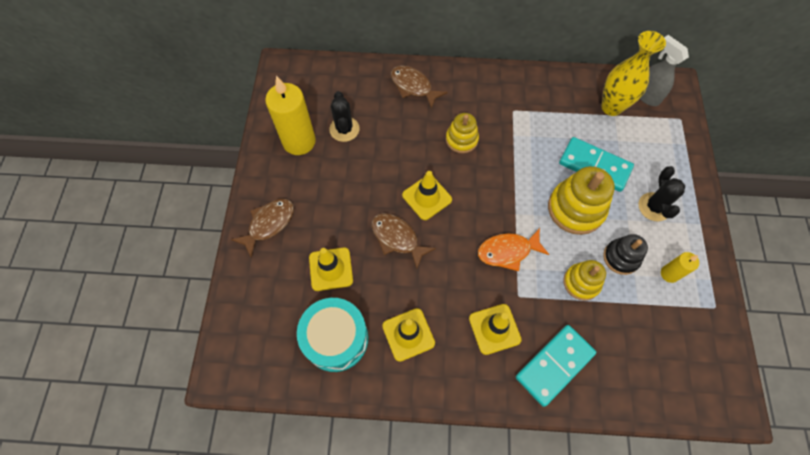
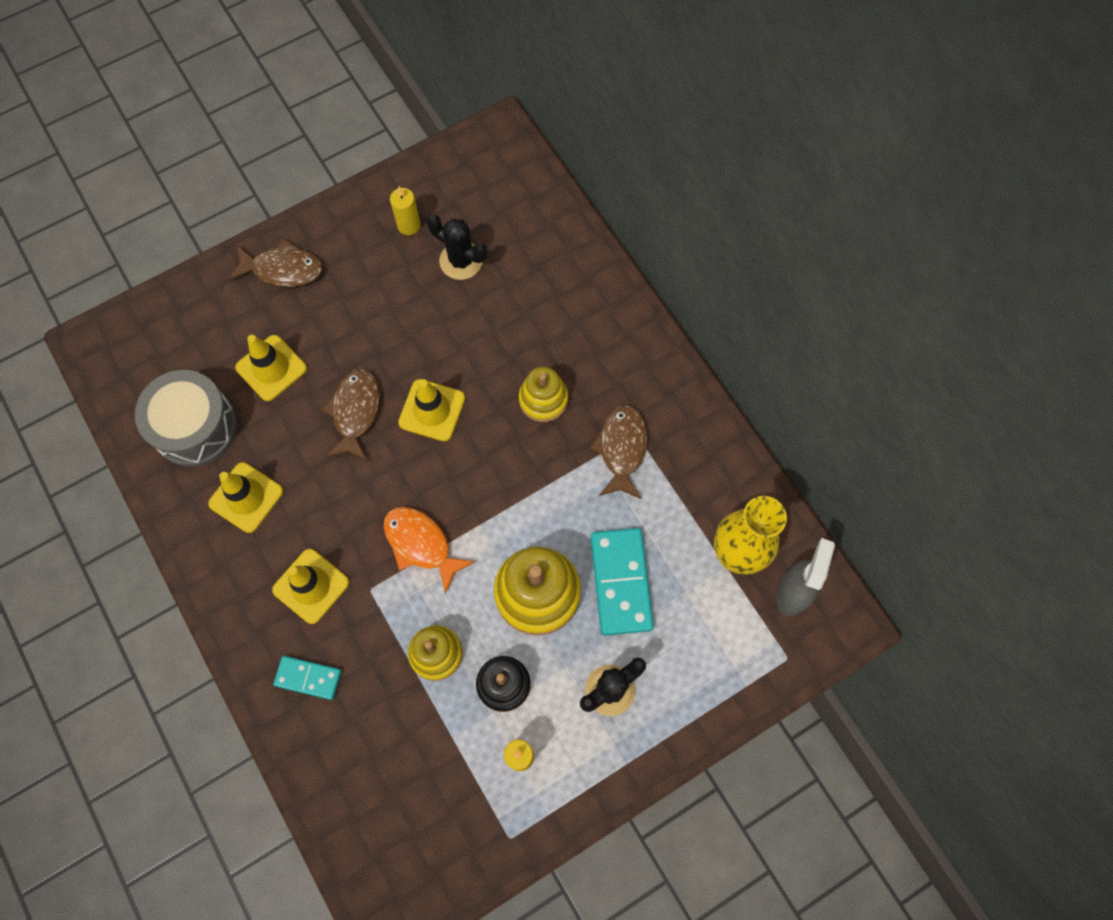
camera: 55 degrees right, 5 degrees up
(299, 141) = (409, 225): yellow candle -> yellow candle, size x0.50
(336, 339) = (195, 427): turquoise drum -> grey drum
(344, 129) = (461, 261): black cactus -> black cactus turned 75 degrees clockwise
(413, 86) = (582, 295): brown fish -> brown fish (621, 449)
(554, 365) = (308, 678): turquoise domino -> turquoise domino, size x0.58

